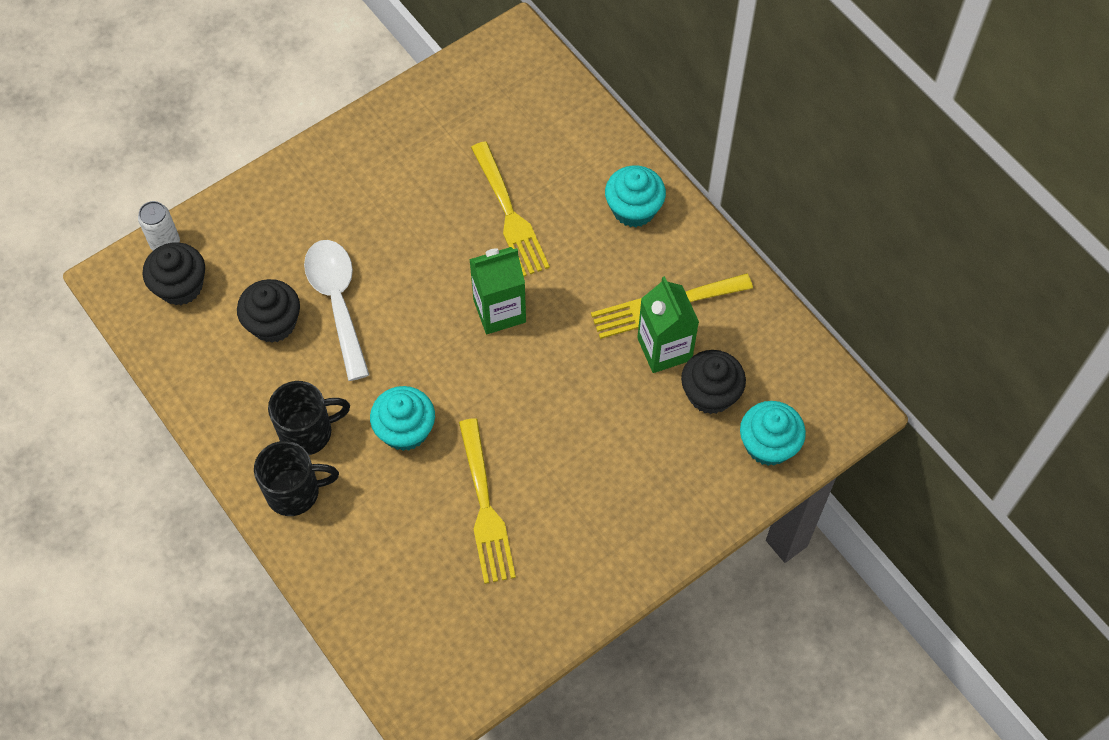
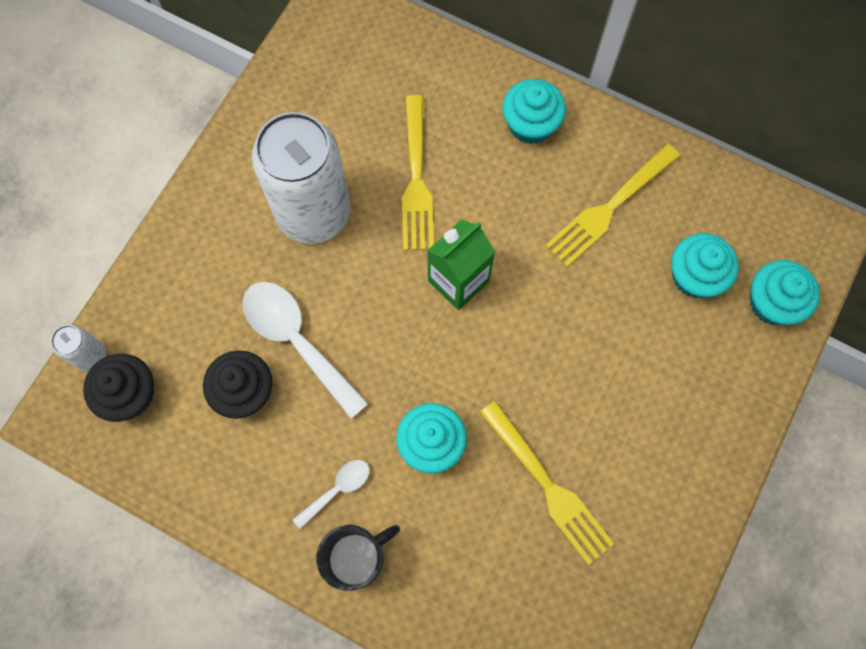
camera: 25 degrees left, 10 degrees up
(308, 432) = (337, 489): black mug -> white spoon
(406, 206) = (313, 213): none -> white can
(509, 213) = (416, 178): yellow fork -> yellow fork turned 45 degrees clockwise
(664, 349) = (630, 251): green carton -> none
(710, 394) = (695, 276): black cupcake -> turquoise cupcake

